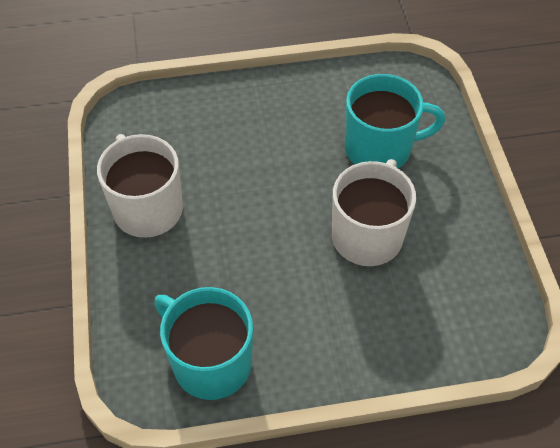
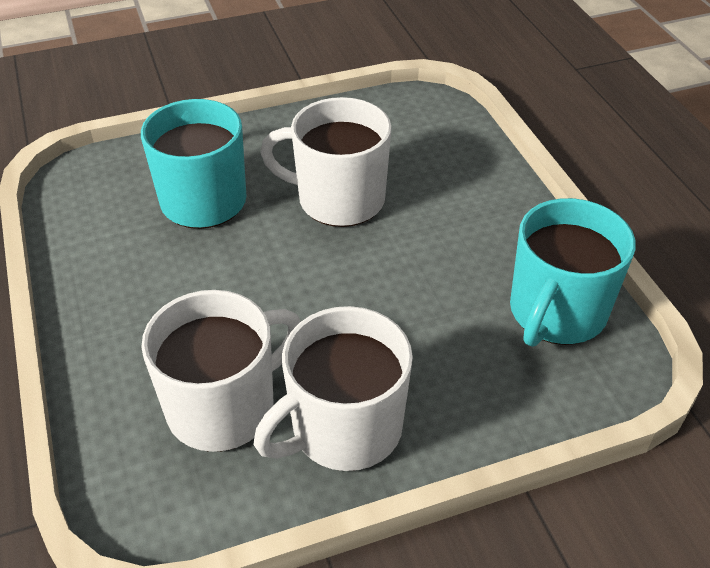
camera: 100 degrees left, 10 degrees down
(182, 150) = (224, 406): none -> white mug

